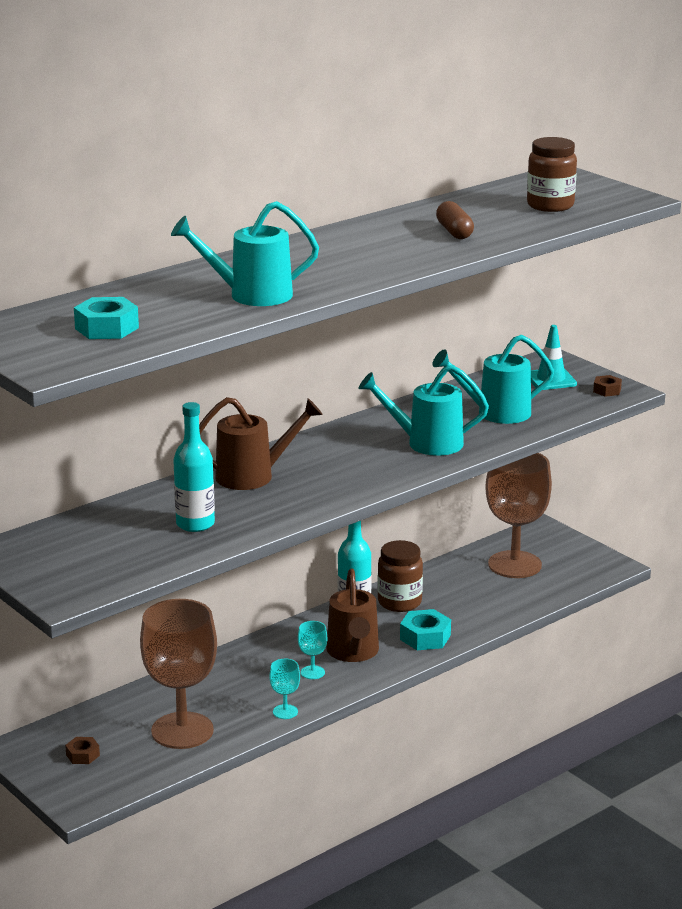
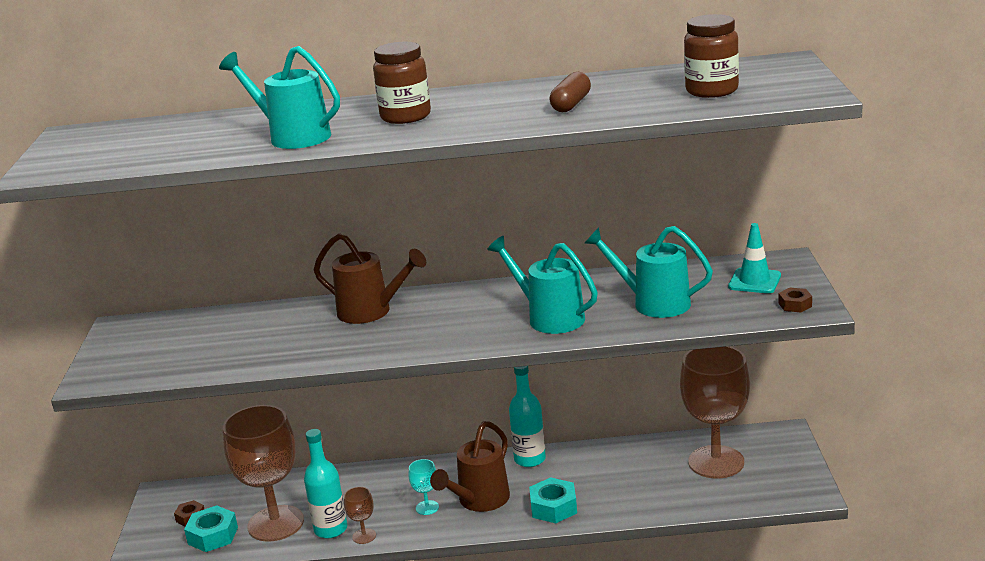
camera: 40 degrees right, 0 degrees up
(107, 328) = (141, 147): turquoise nut -> turquoise nut (213, 536)
(195, 524) = (267, 343): turquoise bottle -> turquoise bottle (330, 529)
(285, 712) = (364, 536): turquoise goblet -> brown goblet
(399, 602) = (572, 466): brown jar -> brown jar (405, 116)

